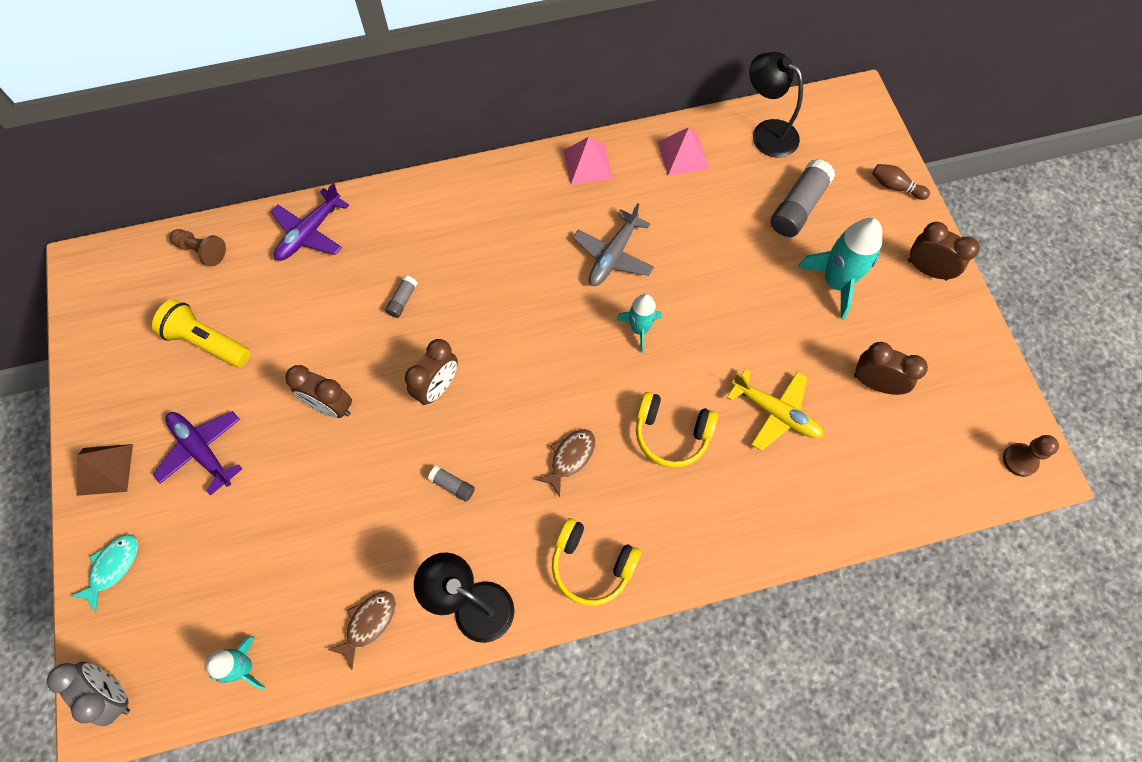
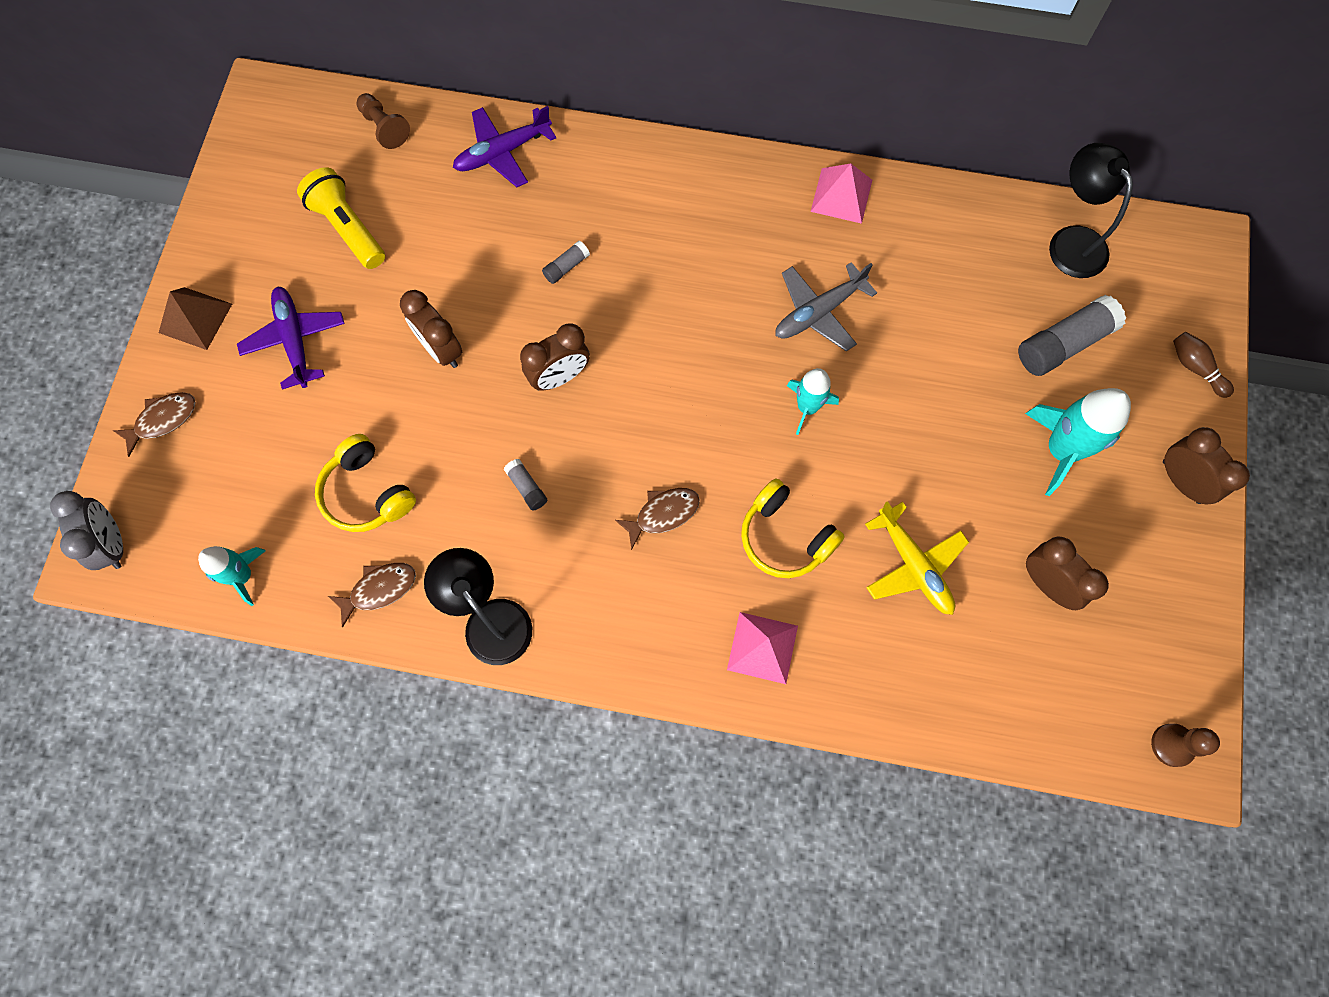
camera: 25 degrees right, 5 degrees up
(113, 567) = (163, 420): turquoise fish -> brown fish
(591, 565) = (631, 636): yellow headphones -> yellow headphones (367, 493)
(683, 155) = (957, 228): pink pyramid -> pink pyramid (762, 647)

